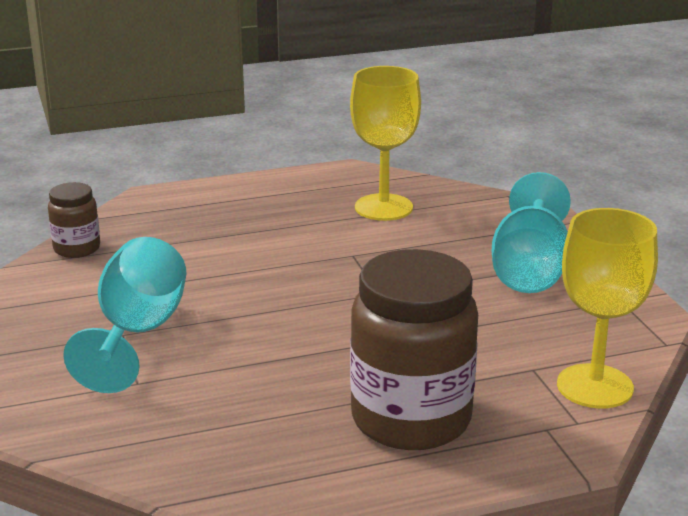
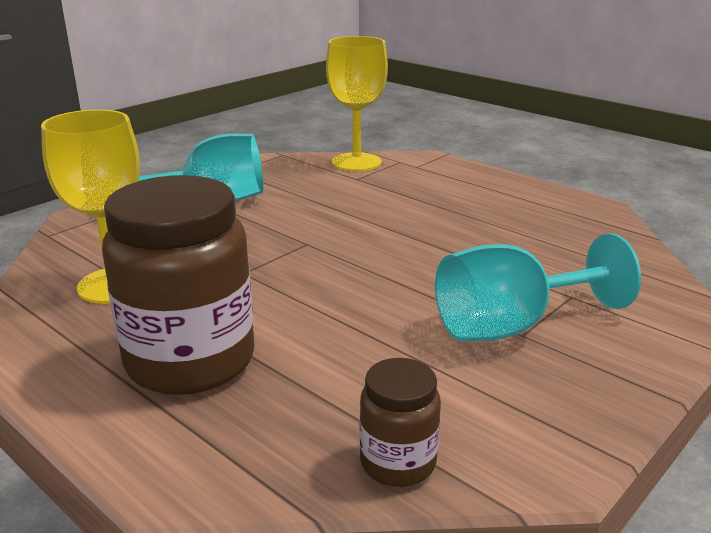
camera: 120 degrees left, 0 degrees up
(411, 419) = (461, 196): brown jar -> brown jar (190, 361)

